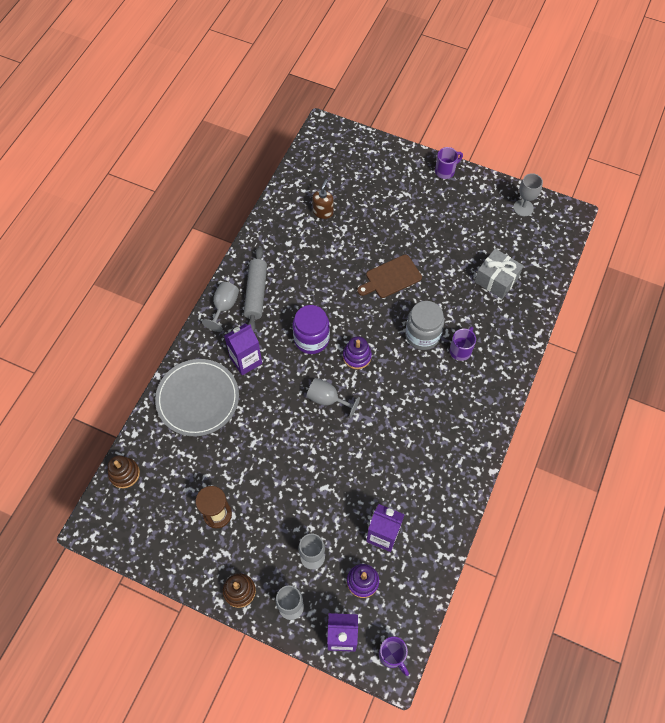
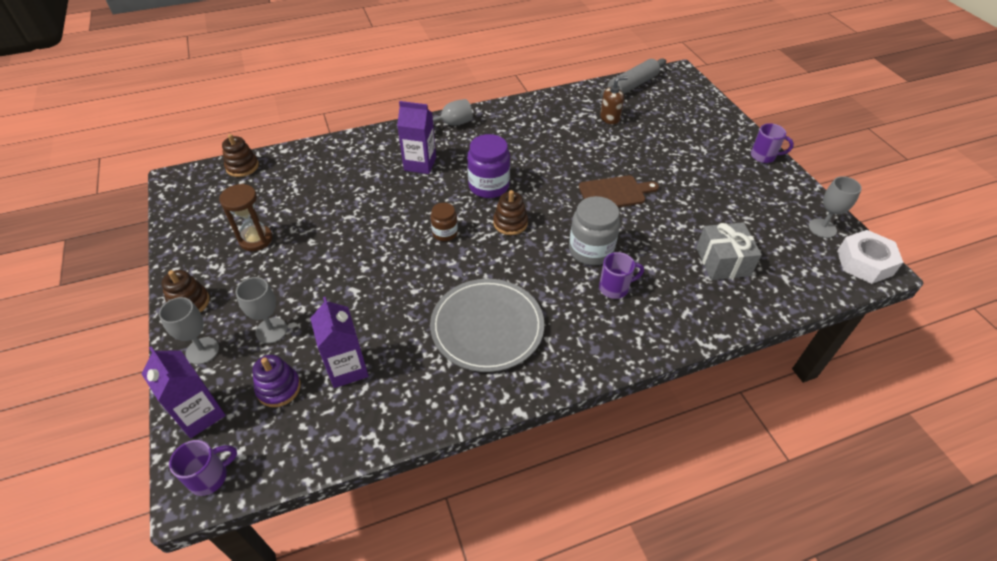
camera: 45 degrees right, 15 degrees down
(198, 398) = (353, 161): grey plate -> grey plate (487, 327)
(256, 293) = (486, 131): grey rolling pin -> grey rolling pin (632, 85)
(327, 399) = (445, 233): grey goblet -> brown jar
(357, 356) = (510, 223): purple stacking toy -> brown stacking toy
(391, 277) = (614, 193): brown cutting board -> brown cutting board turned 150 degrees clockwise
(392, 655) = (210, 477): purple mug -> purple mug turned 135 degrees counterclockwise
(562, 217) = (864, 263): none -> white nut

